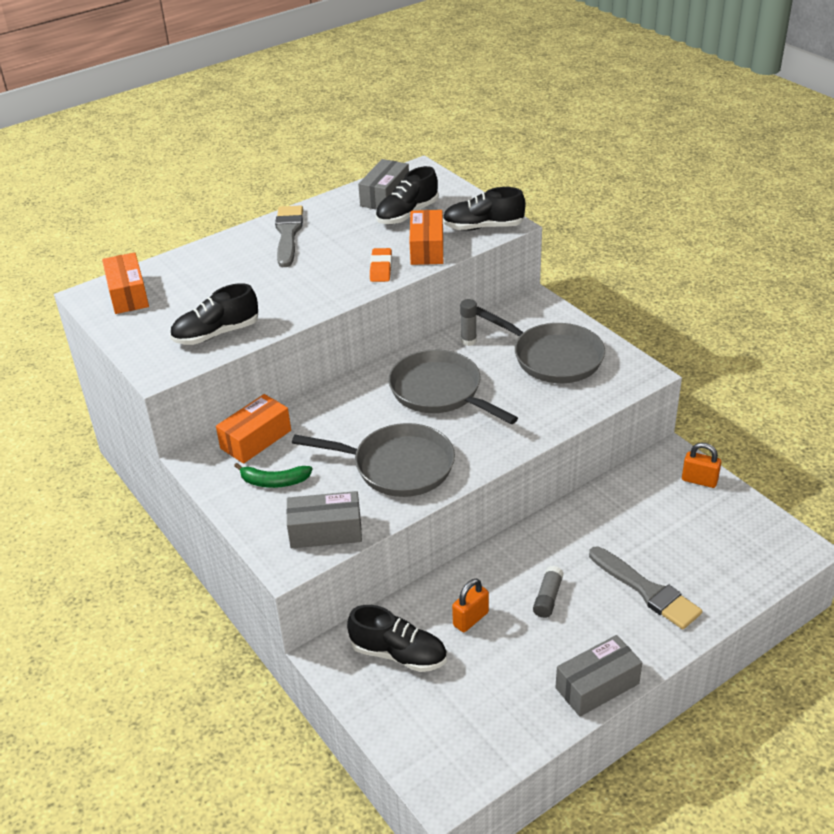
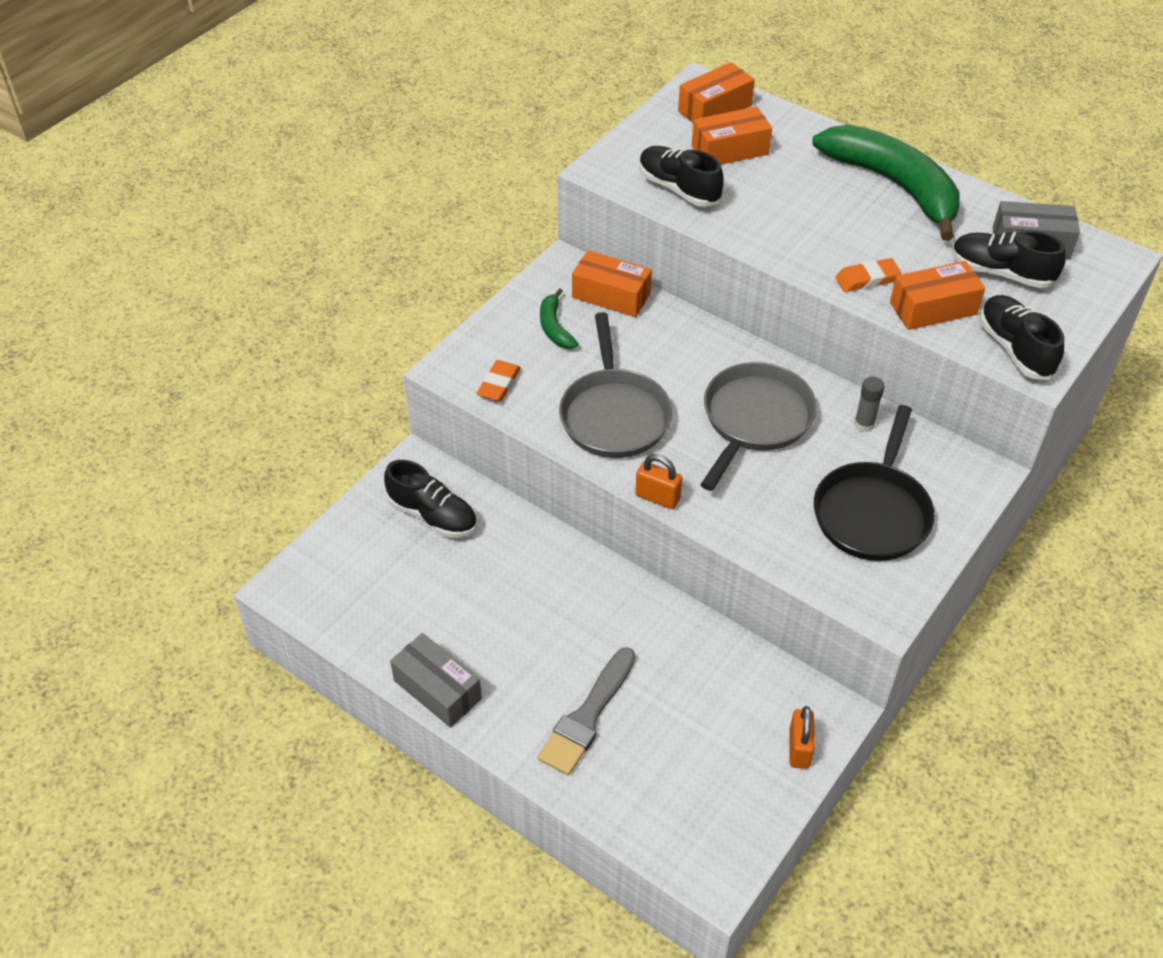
camera: 70 degrees right, 10 degrees up
(188, 298) = (730, 150): none -> orange box
(288, 234) = (894, 186): grey brush -> green banana
(325, 531) = (499, 384): grey box -> orange eraser
(399, 654) = (433, 515): black shoe -> black shoe turned 60 degrees counterclockwise
(470, 619) = (495, 562): orange padlock -> orange padlock (657, 497)
(548, 598) = (546, 623): grey glue stick -> none
(553, 357) = (872, 512): grey pan -> black pan

